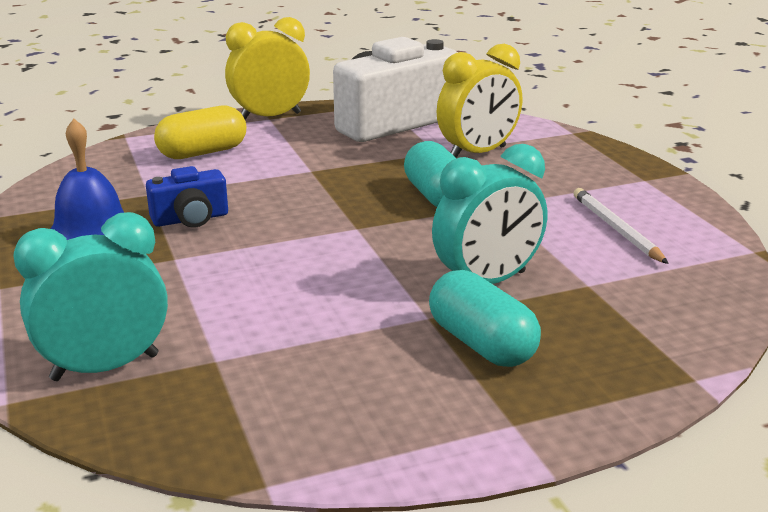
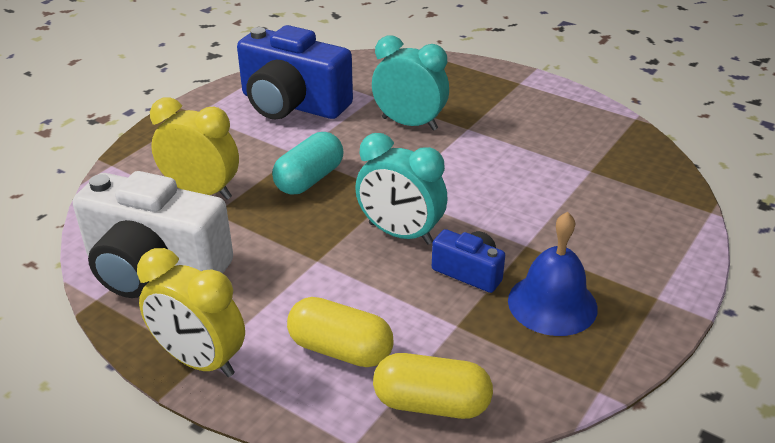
camera: 125 degrees left, 10 degrees up
(105, 163) = (431, 404): none -> yellow capsule
(105, 367) = (646, 199): turquoise clock -> turquoise clock (400, 234)
(481, 344) = (472, 106): turquoise capsule -> none
(616, 229) = (292, 104): white pencil -> blue camera

